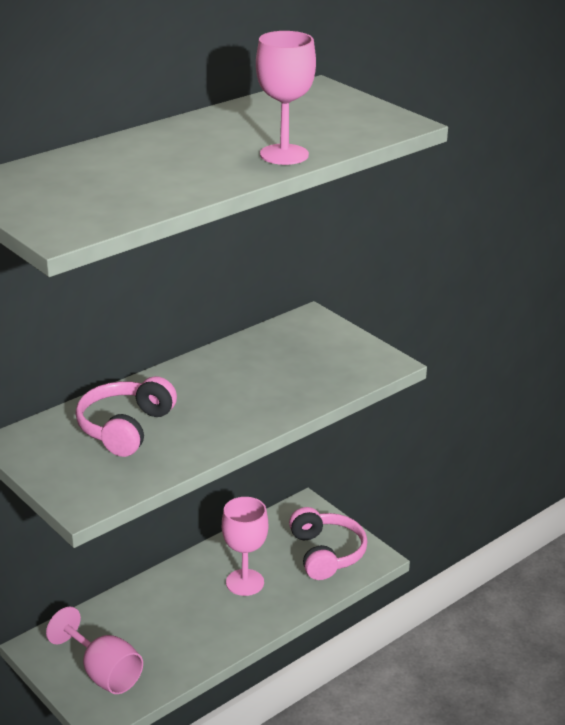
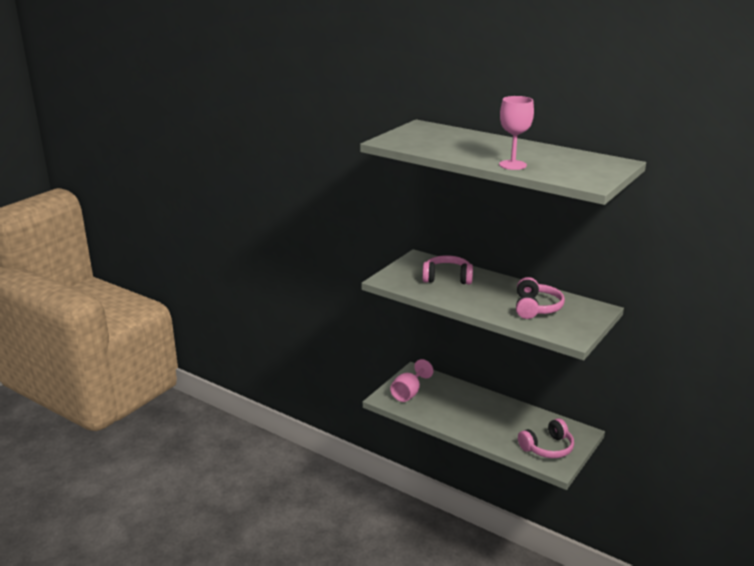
camera: 75 degrees right, 5 degrees down
(245, 582) = (501, 423): pink goblet -> none
(281, 369) = (536, 308): none -> pink headphones

